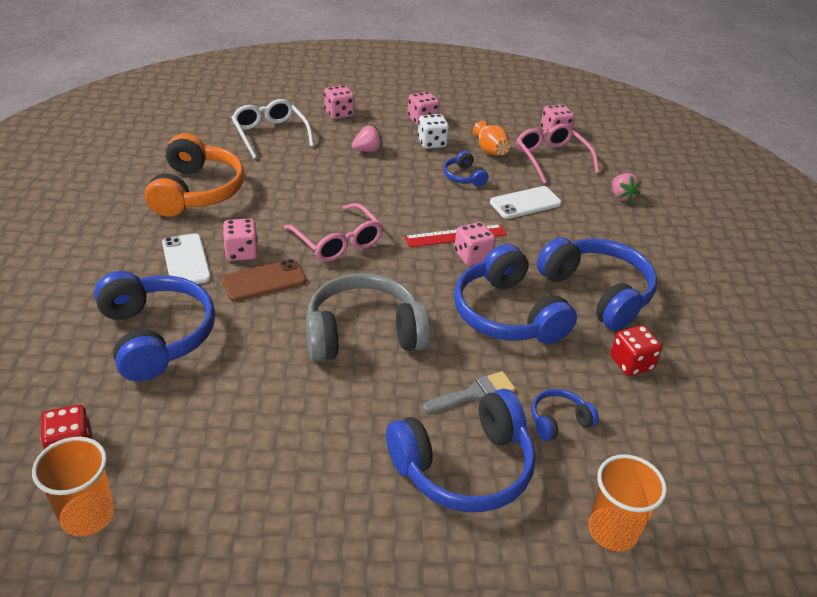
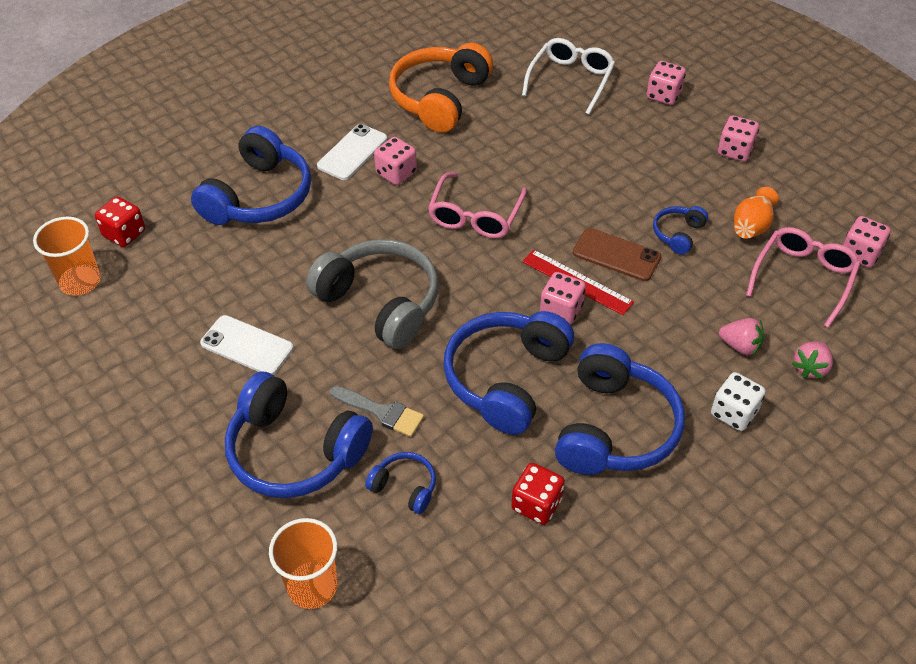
camera: 55 degrees right, 10 degrees up
(197, 191) = (439, 98): orange headphones -> orange headphones turned 150 degrees clockwise
(264, 280) = (378, 207): brown phone -> brown phone (616, 255)
(367, 150) = (631, 149): pink strawberry -> pink strawberry (740, 346)
(432, 143) = (704, 180): white dice -> white dice (734, 413)
(525, 203) = (694, 300): white phone -> white phone (247, 346)

